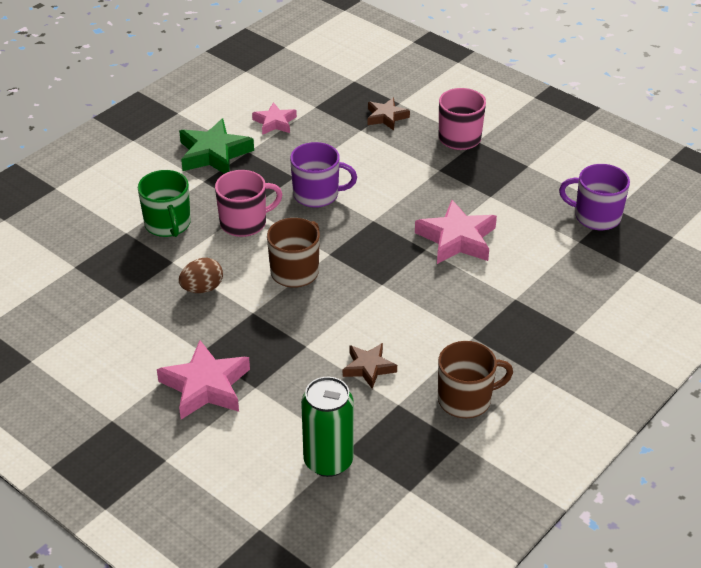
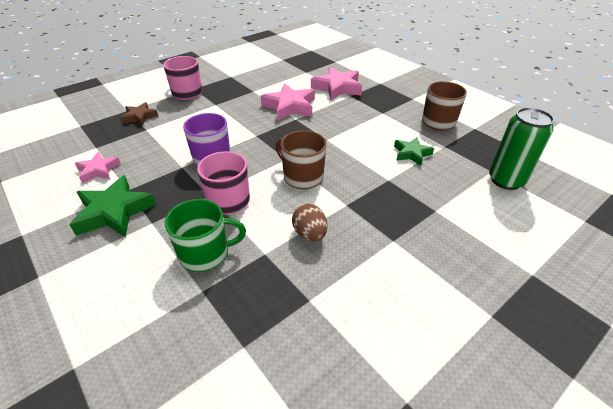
camera: 80 degrees left, 0 degrees up
(205, 386) = (437, 240): pink star -> pink star (337, 88)
(368, 368) = (411, 154): brown star -> green star
(596, 216) = (287, 65): purple mug -> none

